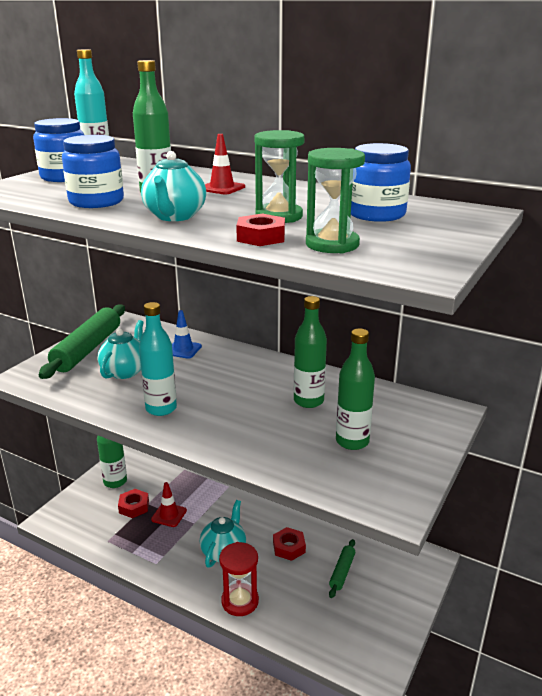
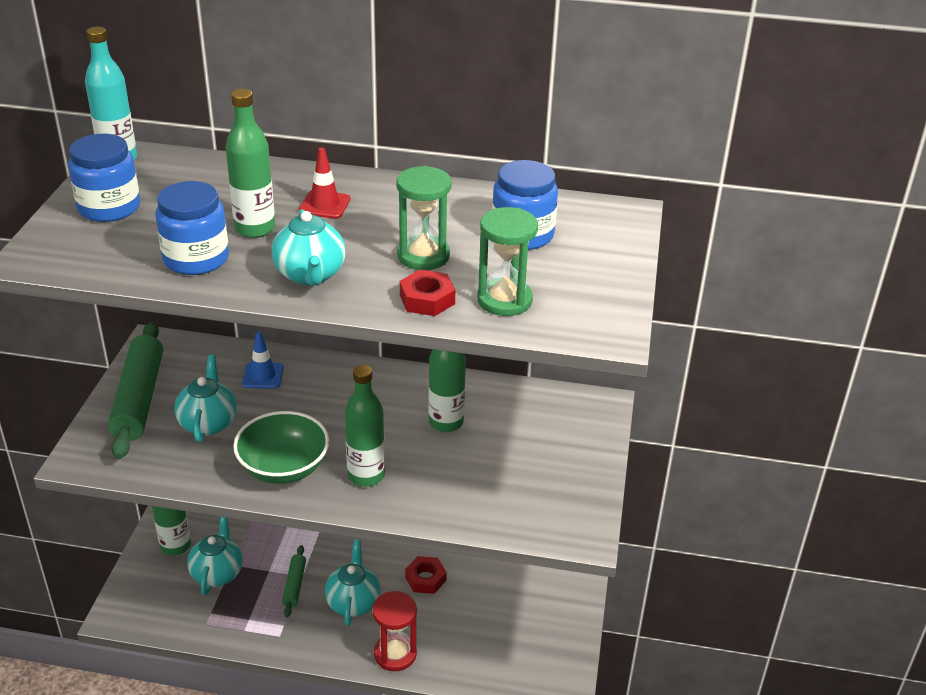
camera: 20 degrees left, 10 degrees up
(134, 507) = (217, 573): red nut -> turquoise teapot
(161, 408) = (283, 468): turquoise bottle -> green bowl
(169, 515) = (266, 573): red traffic cone -> none
(342, 572) = (494, 593): green rolling pin -> green rolling pin (294, 585)
(352, 441) = (513, 466): green bottle -> green bottle (366, 475)

